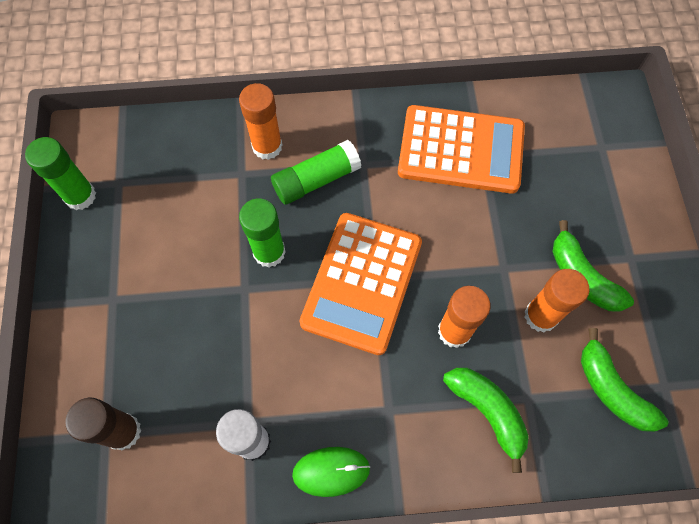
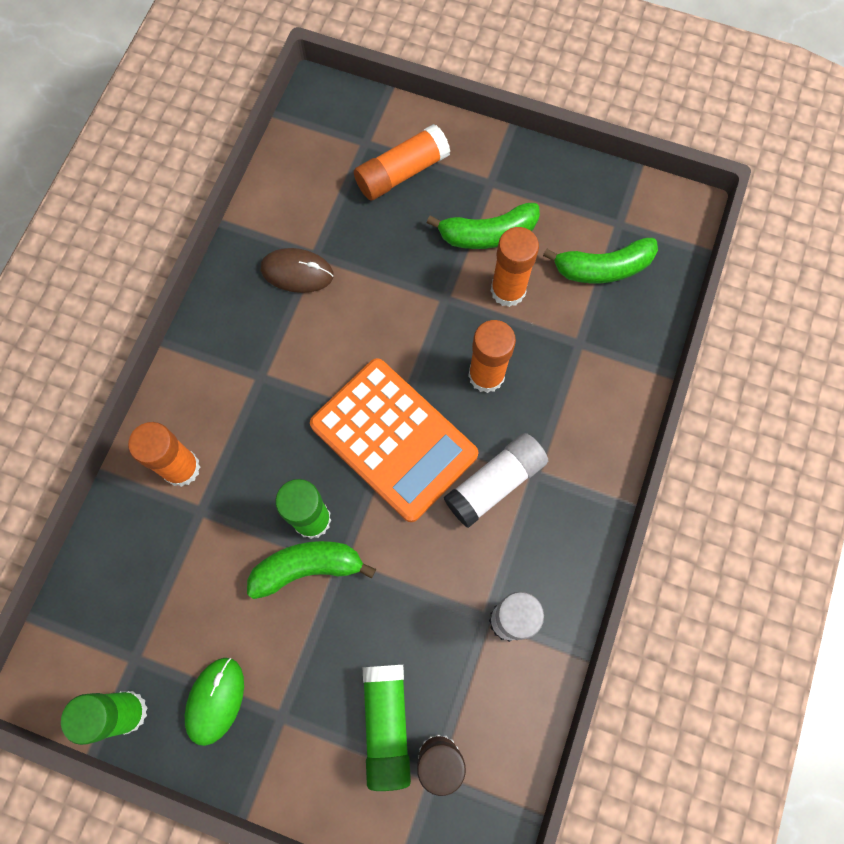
camera: 65 degrees left, 5 degrees up
(316, 180) = (252, 433): green glue stick -> green glue stick (386, 724)
(331, 471) = (569, 555): green mouse -> green mouse (215, 700)
(364, 379) = (495, 483): none -> white glue stick
(461, 150) = (297, 272): orange calculator -> brown mouse
(488, 412) = (576, 384): green banana -> green banana (307, 568)
(594, 185) = (401, 172): none -> orange glue stick

